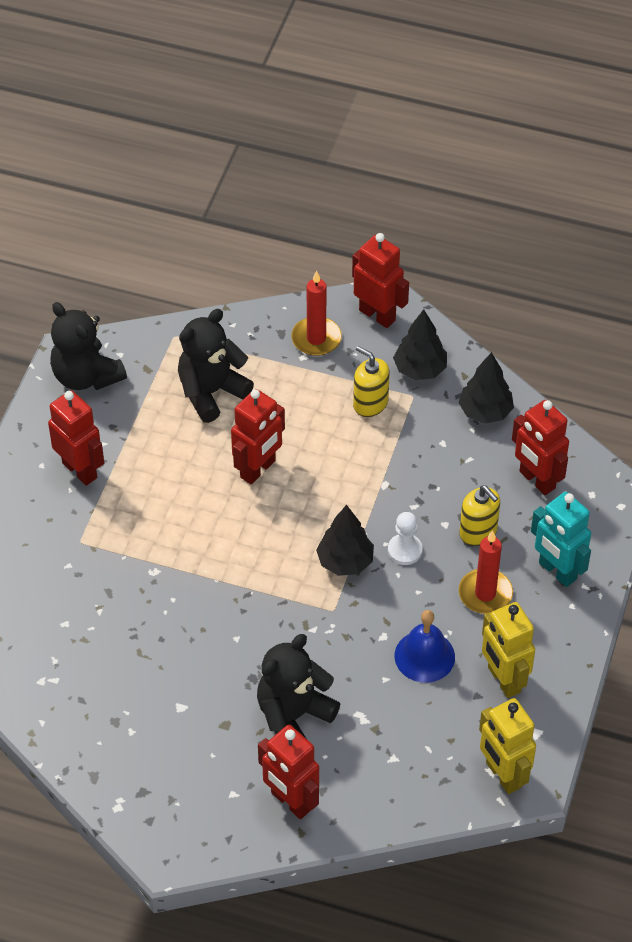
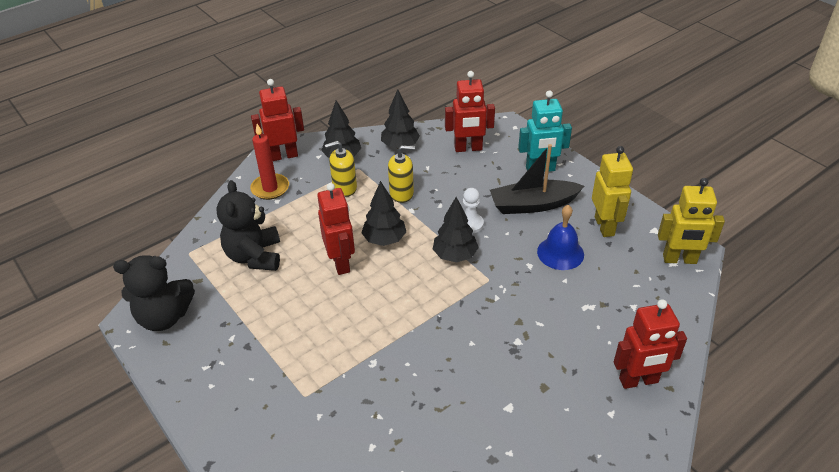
camera: 55 degrees left, 10 degrees down
(80, 470) = (241, 362): red robot -> none
(293, 716) = (563, 343): black teddy bear -> none
(320, 486) = (384, 239): none -> black tree
(478, 532) = (484, 187): yellow soap dispenser -> yellow soap dispenser (401, 193)
(485, 594) = (533, 205): red candle -> black boat
(503, 680) = (604, 226): yellow robot -> yellow robot turned 105 degrees counterclockwise

